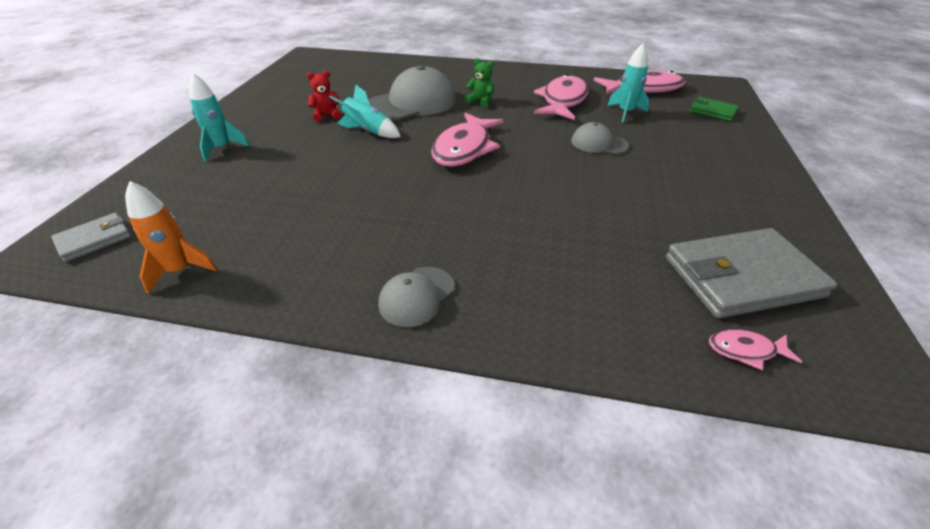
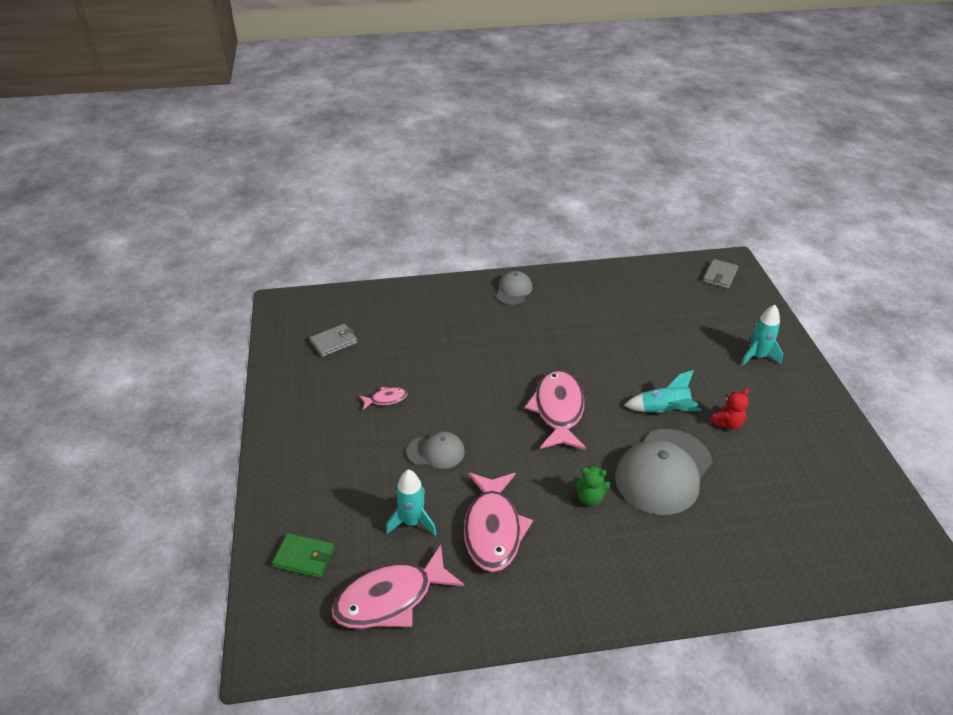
camera: 160 degrees right, 0 degrees up
(180, 270) = (648, 273): orange rocket -> none
(741, 277) = (334, 342): grey wallet -> grey wallet, size x0.52
(745, 350) = (343, 304): pink fish -> pink fish (386, 399)

